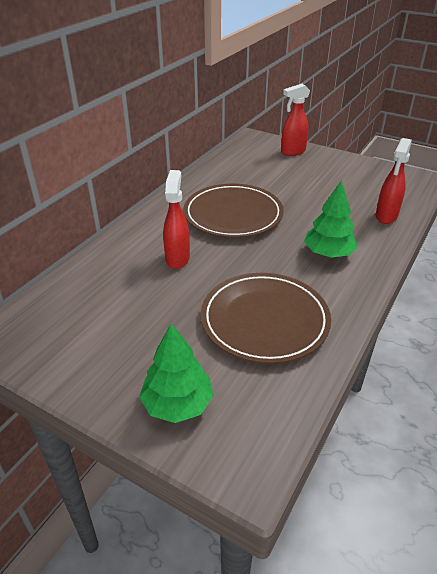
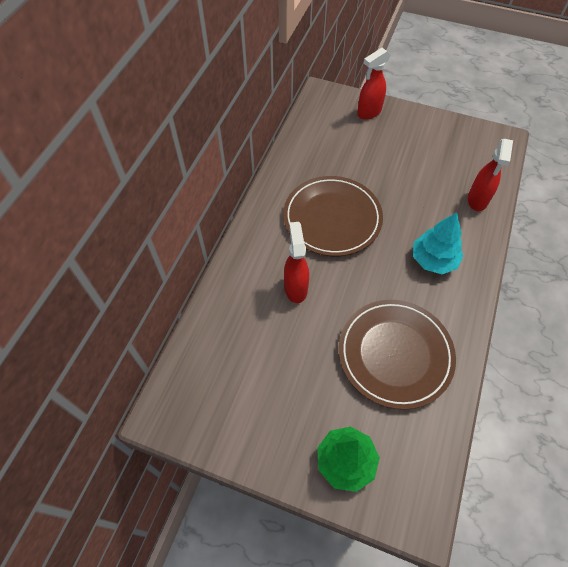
camera: 10 degrees left, 20 degrees up
(328, 253) = (433, 260): green tree -> turquoise tree

